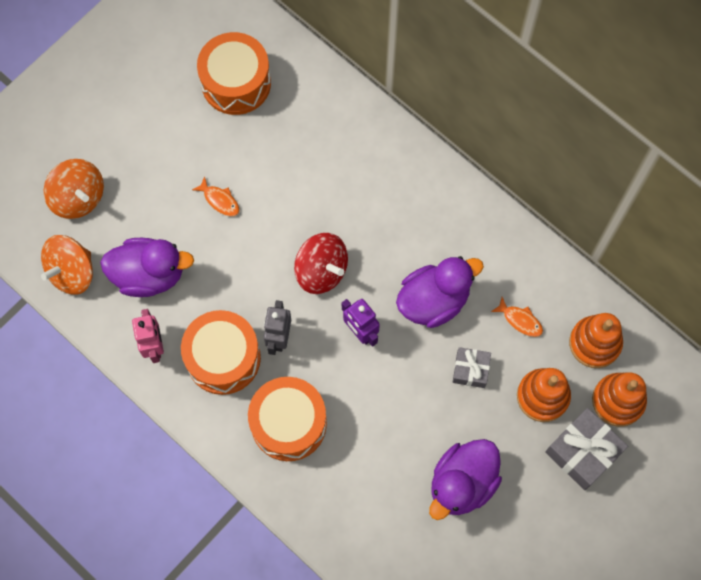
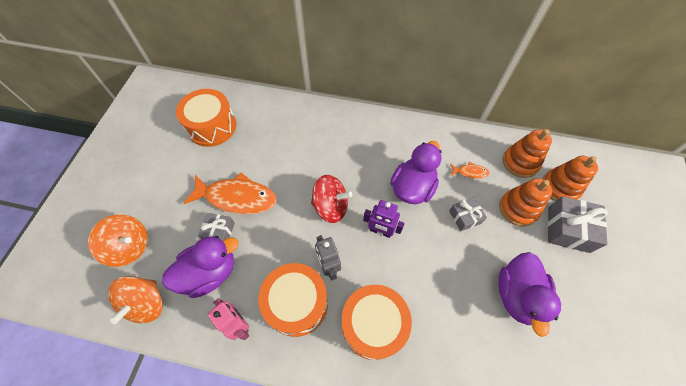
camera: 30 degrees left, 10 degrees down
(180, 232) = (219, 232): none -> grey gift
(219, 200) = (237, 198): orange fish -> orange fish, size x2.26

